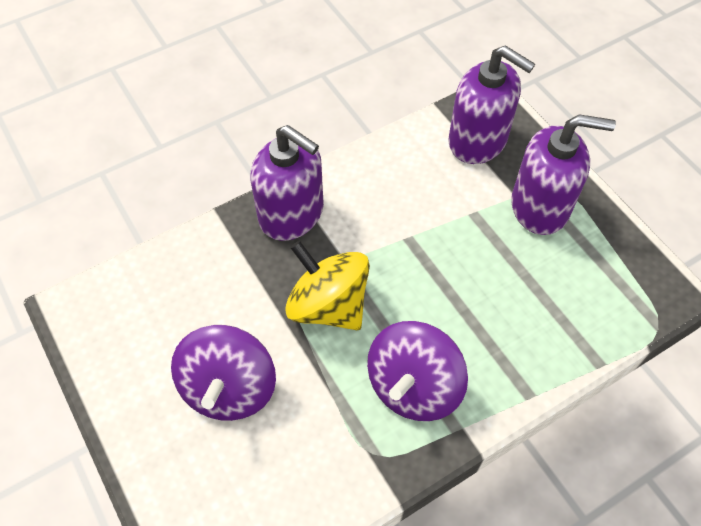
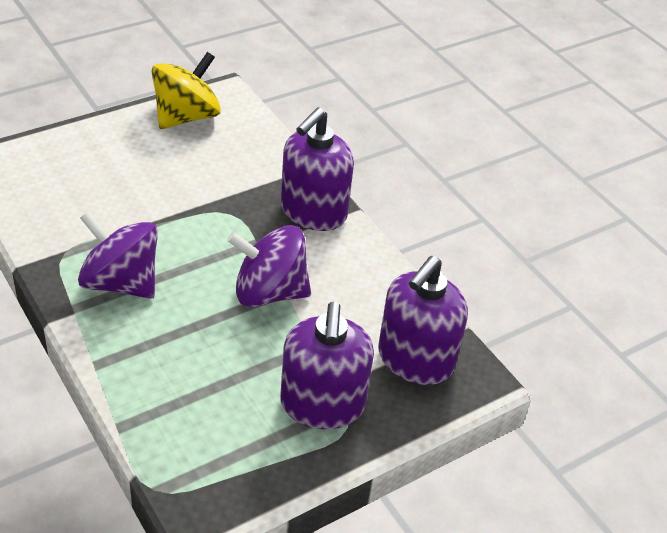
camera: 85 degrees right, 15 degrees down
(229, 388) = (140, 173): purple spinning top -> purple spinning top (269, 292)
(328, 305) = (211, 232): yellow spinning top -> yellow spinning top (186, 117)

